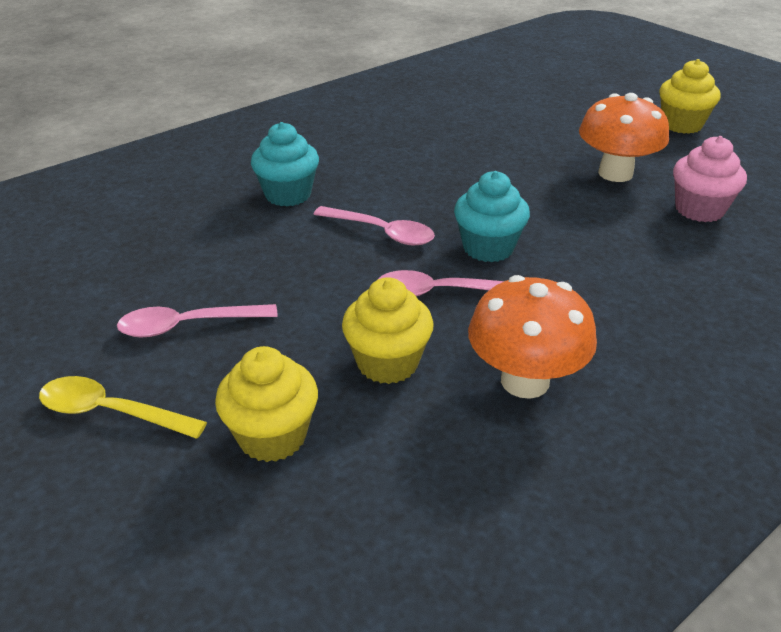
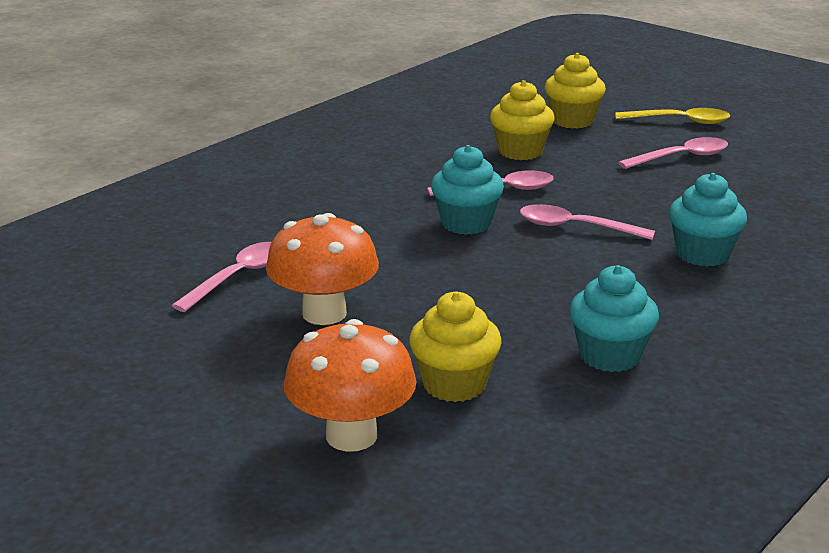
camera: 170 degrees right, 10 degrees down
(415, 131) = (610, 356): none -> turquoise cupcake
(525, 381) = (422, 151): orange mushroom -> orange mushroom (351, 435)
(681, 125) = (197, 408): yellow cupcake -> yellow cupcake (454, 384)
(699, 210) = (238, 277): pink cupcake -> pink spoon

